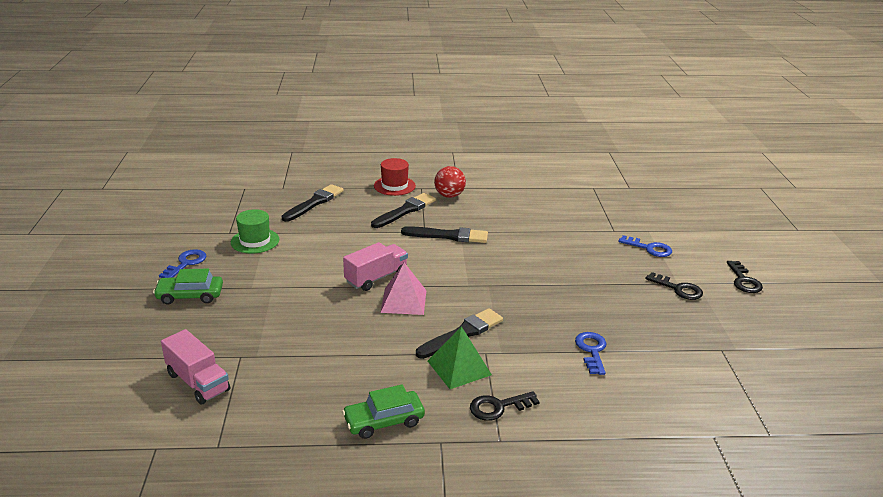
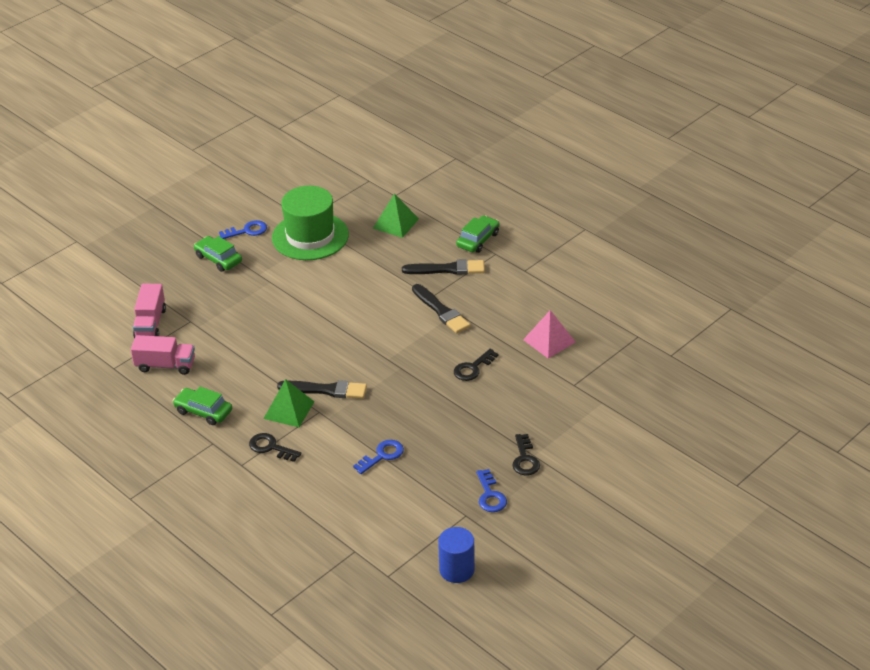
camera: 50 degrees right, 10 degrees up
(255, 241) = (310, 236): green hat -> green hat, size x1.78
(314, 203) = (395, 223): black brush -> green pyramid
(376, 278) = (340, 315): pink truck -> pink truck (165, 365)
(394, 186) = (478, 240): red hat -> green car
(404, 301) = (329, 344): pink pyramid -> pink pyramid (549, 341)
(449, 196) = (504, 274): red ball -> none
(649, 248) = (570, 416): blue key -> blue key (490, 495)
(743, 280) = (588, 488): black key -> black key (473, 368)
(794, 390) = (457, 570): none -> blue cylinder

